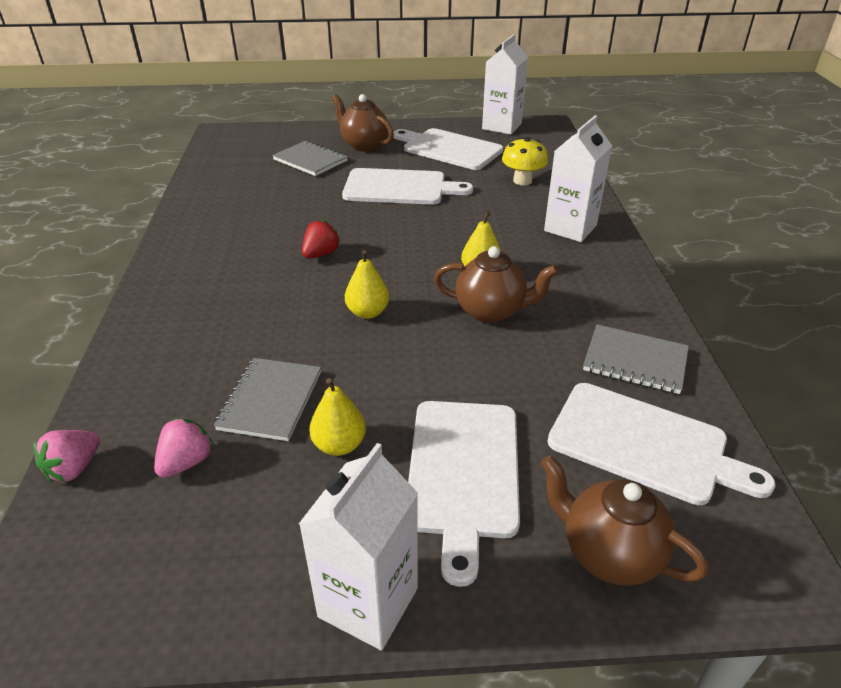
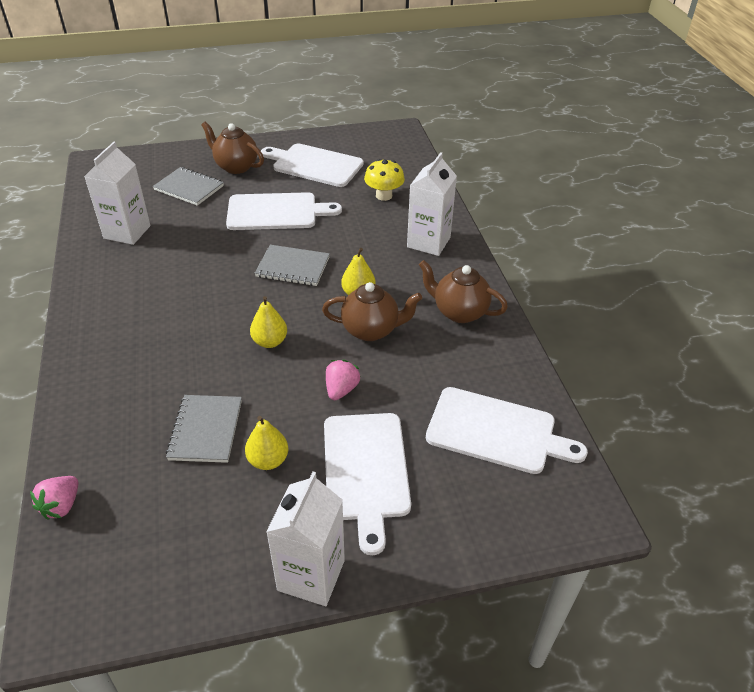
camera: 10 degrees left, 5 degrees up
(186, 462) = (151, 489): pink strawberry -> pink strawberry (341, 389)
(321, 254) = (219, 288): red strawberry -> none
(501, 126) = (359, 135): white carton -> white carton (127, 232)
(609, 553) = (475, 517): brown teapot -> brown teapot (459, 312)
(635, 361) = (487, 363): grey notebook -> grey notebook (293, 267)

